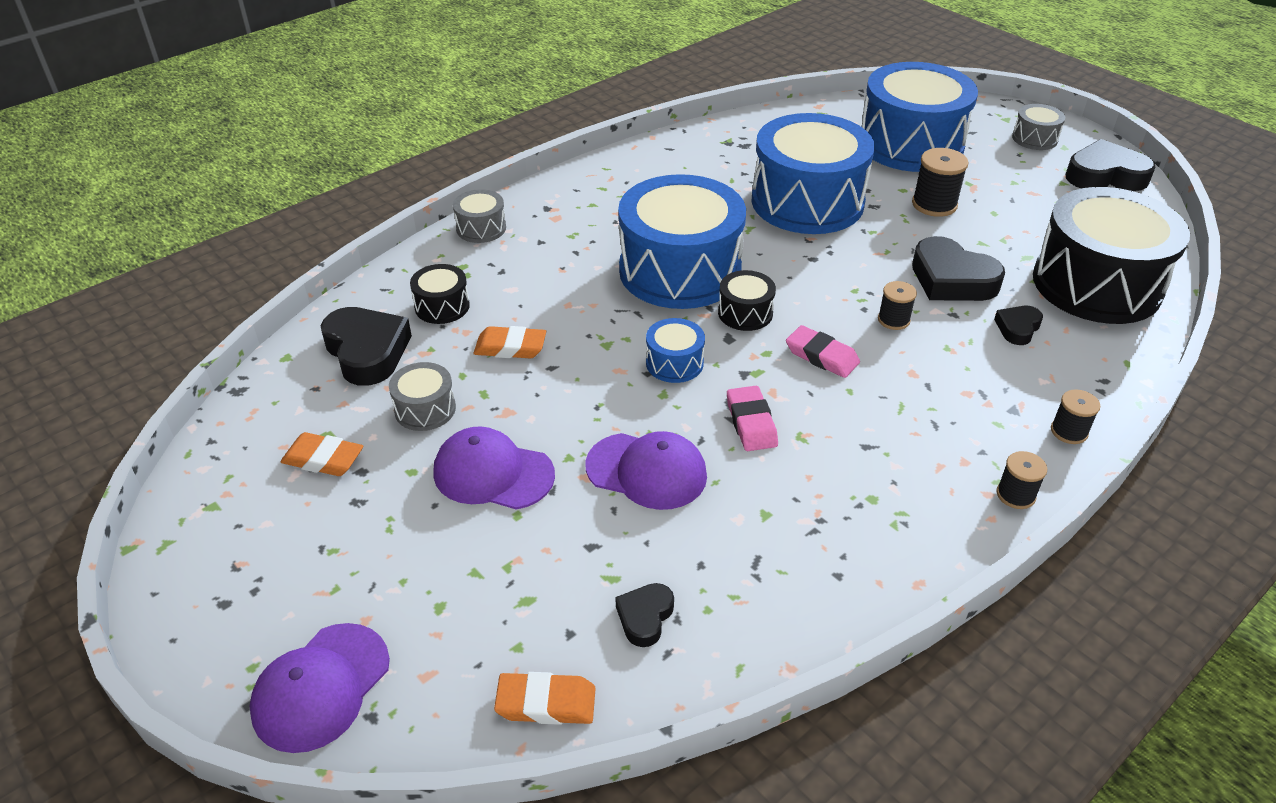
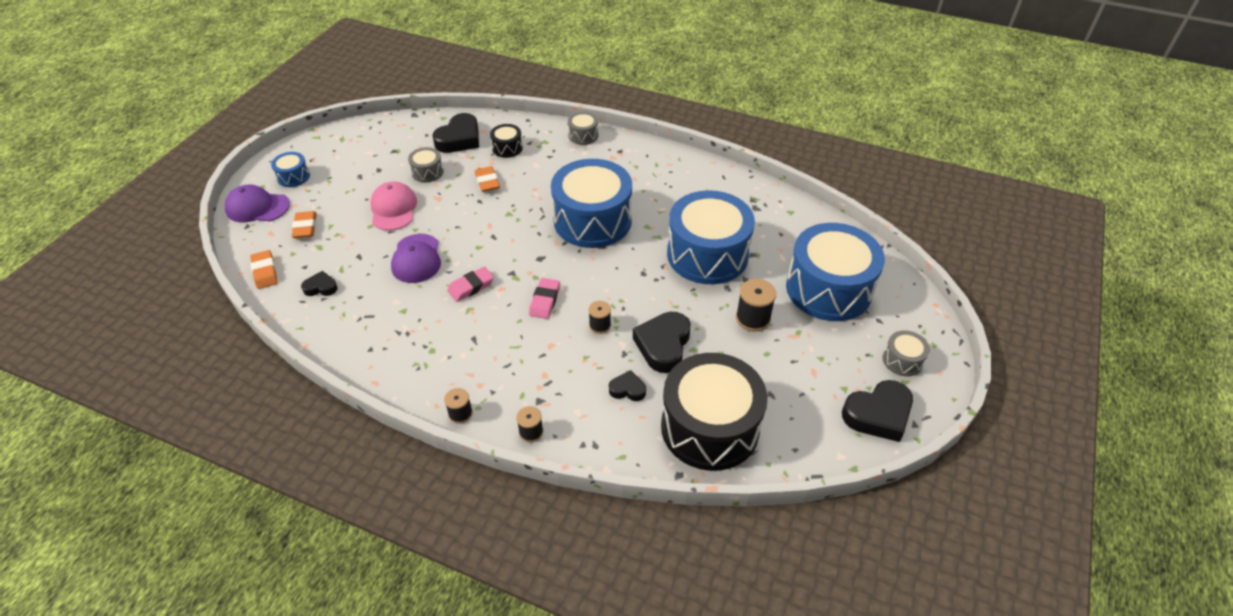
camera: 65 degrees right, 5 degrees up
(323, 459) = (381, 156): orange eraser -> orange eraser (305, 227)
(493, 473) = (393, 209): purple cap -> pink cap
(674, 363) = (506, 243): blue drum -> blue drum (293, 176)
(745, 313) = (567, 258): black drum -> none
(1105, 176) = (878, 414): black heart -> black heart turned 90 degrees clockwise

